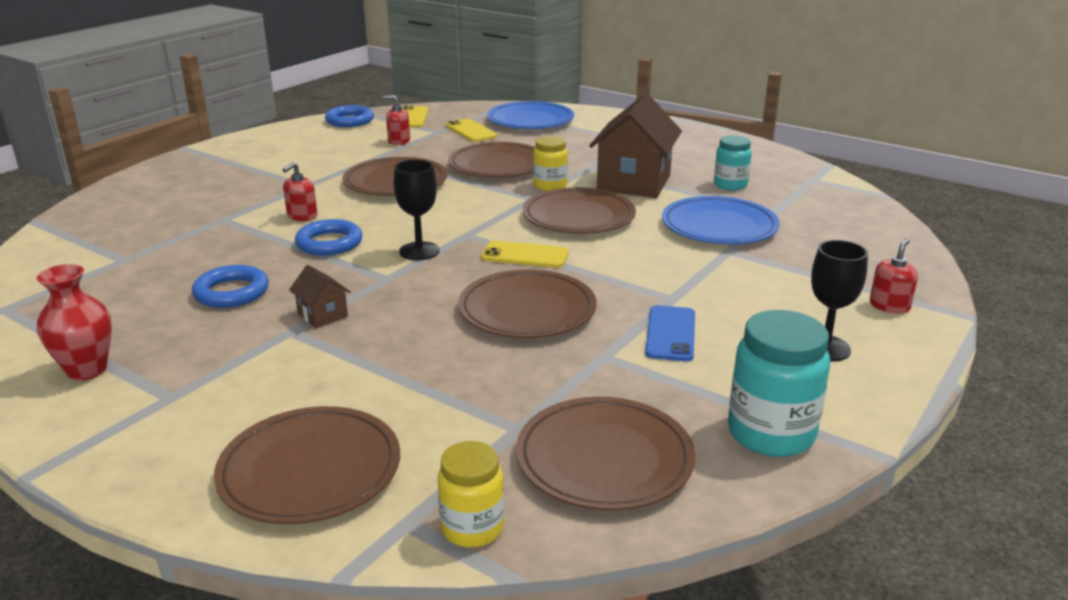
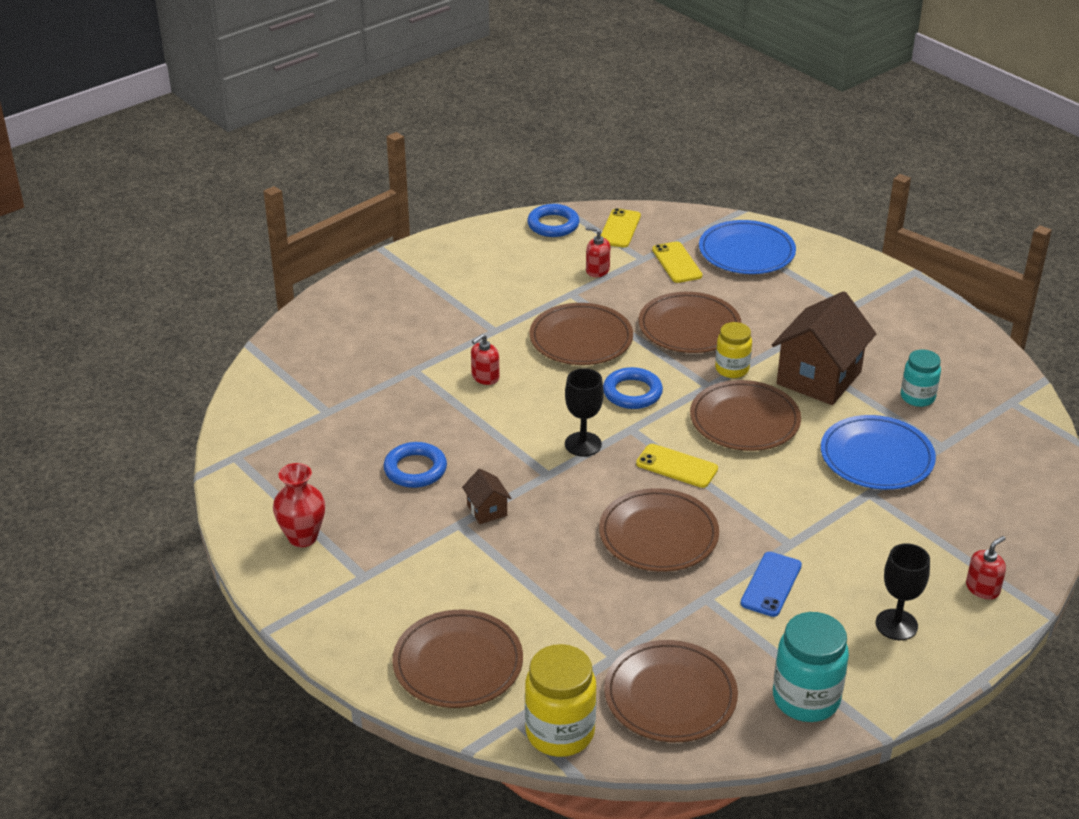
camera: 15 degrees right, 10 degrees up
(329, 243) = (505, 419): blue ring -> blue ring (632, 393)
(472, 528) = (560, 733): yellow jar -> yellow jar, size x1.58

